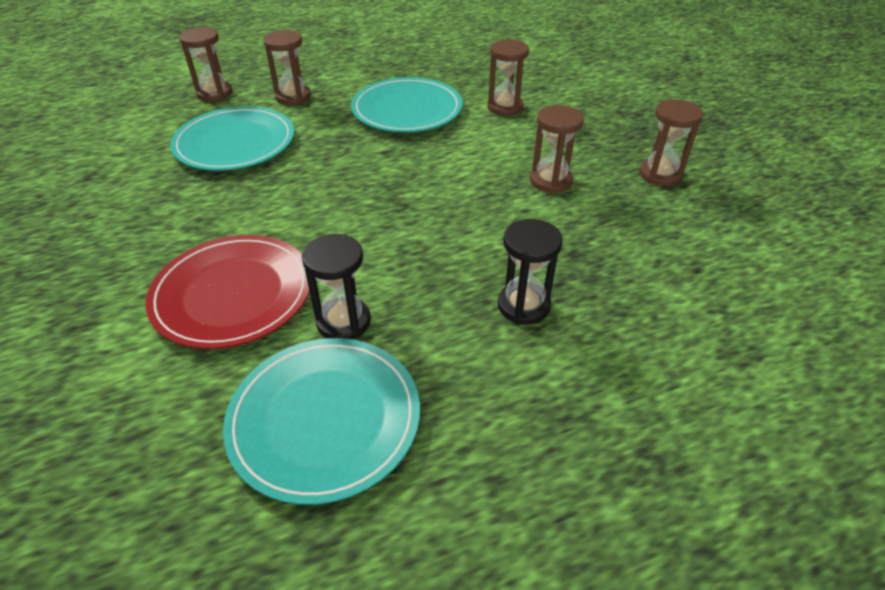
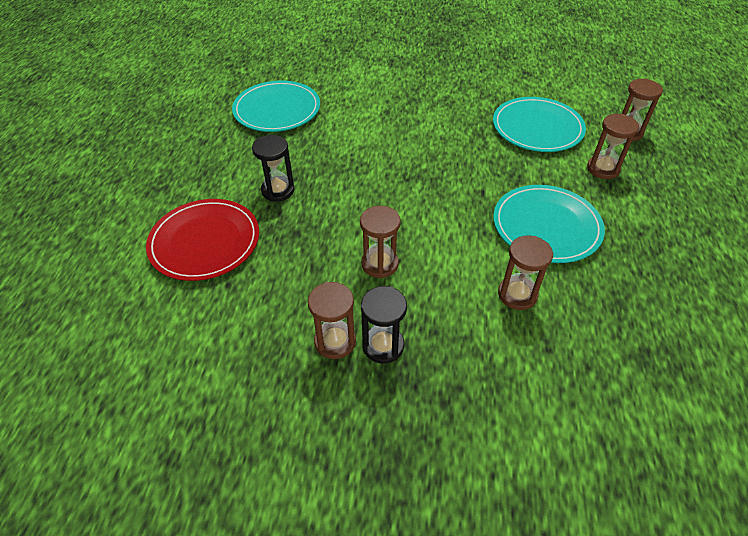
camera: 120 degrees right, 5 degrees up
(233, 294) = (377, 101): red plate -> red plate (205, 242)
(343, 321) = (326, 128): black hourglass -> black hourglass (383, 345)

